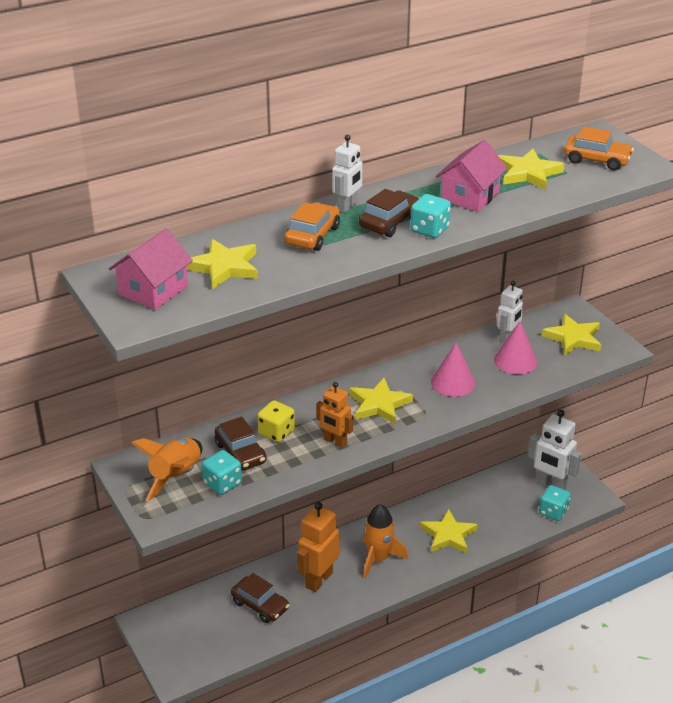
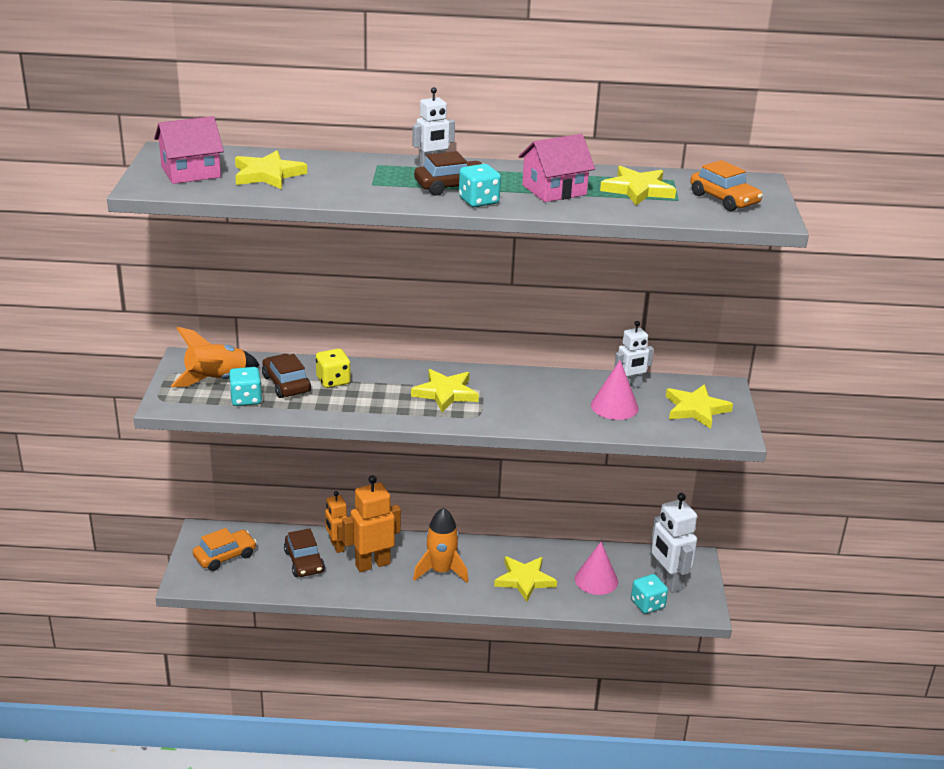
camera: 30 degrees right, 5 degrees down
(240, 453) = (286, 384): brown car -> brown car turned 150 degrees clockwise
(312, 235) = (371, 176): orange car -> orange car (225, 556)
(335, 441) = (373, 405): orange robot -> orange robot (337, 546)
(453, 382) = (533, 401): pink cone -> pink cone (596, 580)

